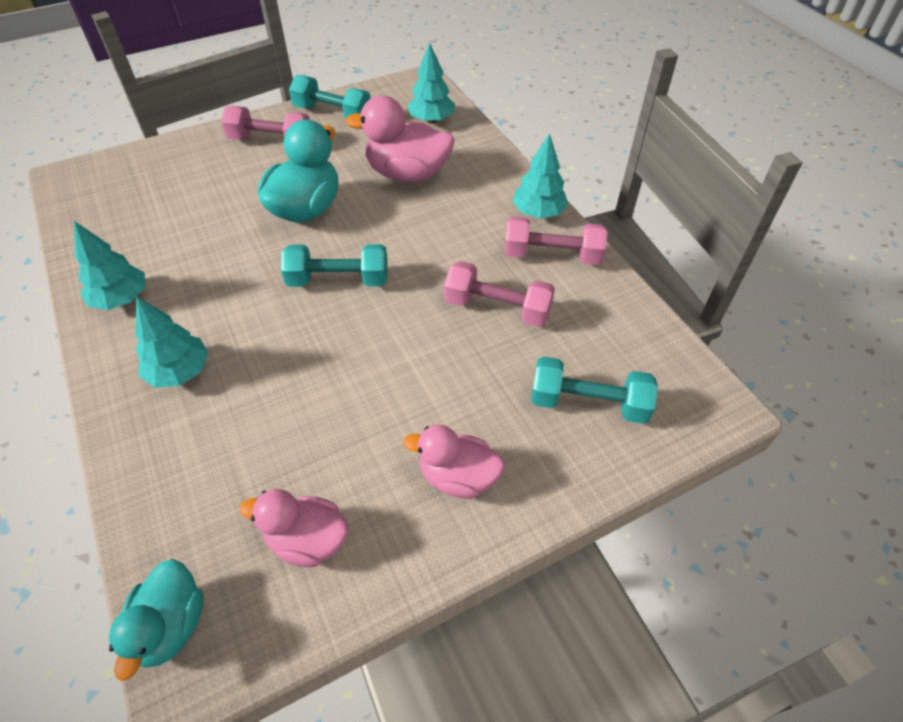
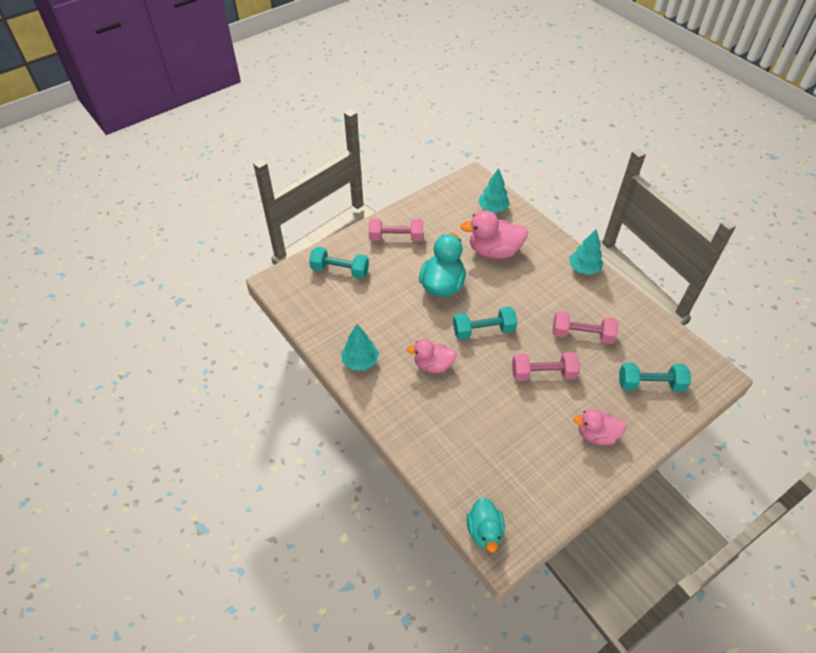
camera: 10 degrees left, 0 degrees up
(179, 372) = (419, 400): turquoise tree -> none
(307, 540) = (533, 479): pink duck -> pink duck (433, 365)
(332, 114) = (426, 211): turquoise dumbbell -> turquoise dumbbell (340, 270)
(552, 256) = (601, 297): pink dumbbell -> pink dumbbell (543, 374)

